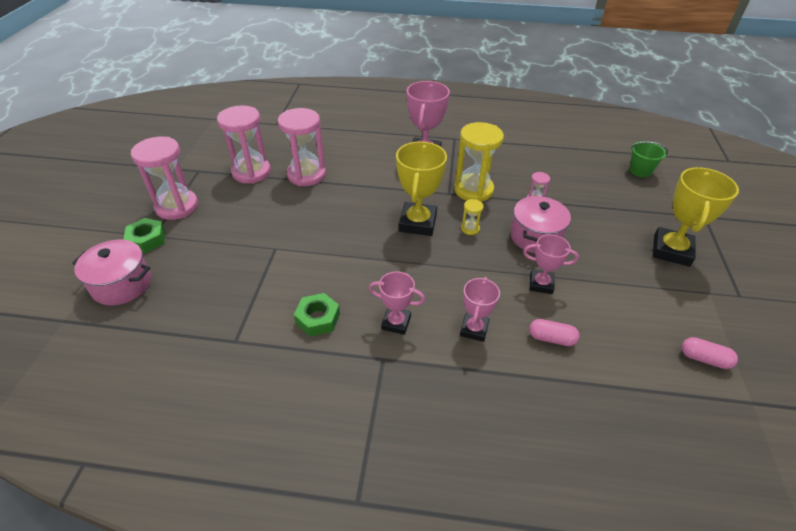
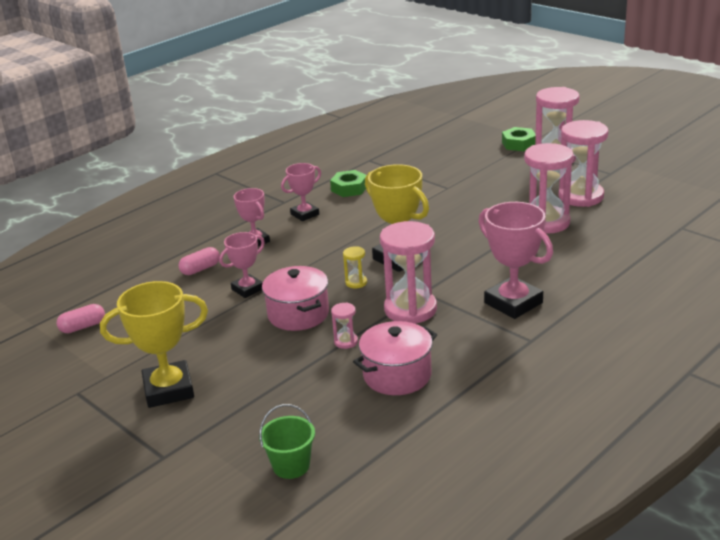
camera: 130 degrees right, 15 degrees down
(122, 284) = (473, 133): pink pot -> pink pot (397, 375)
(473, 190) = (410, 309): yellow hourglass -> pink hourglass
(671, 250) = (169, 390): yellow trophy -> yellow trophy turned 75 degrees counterclockwise

